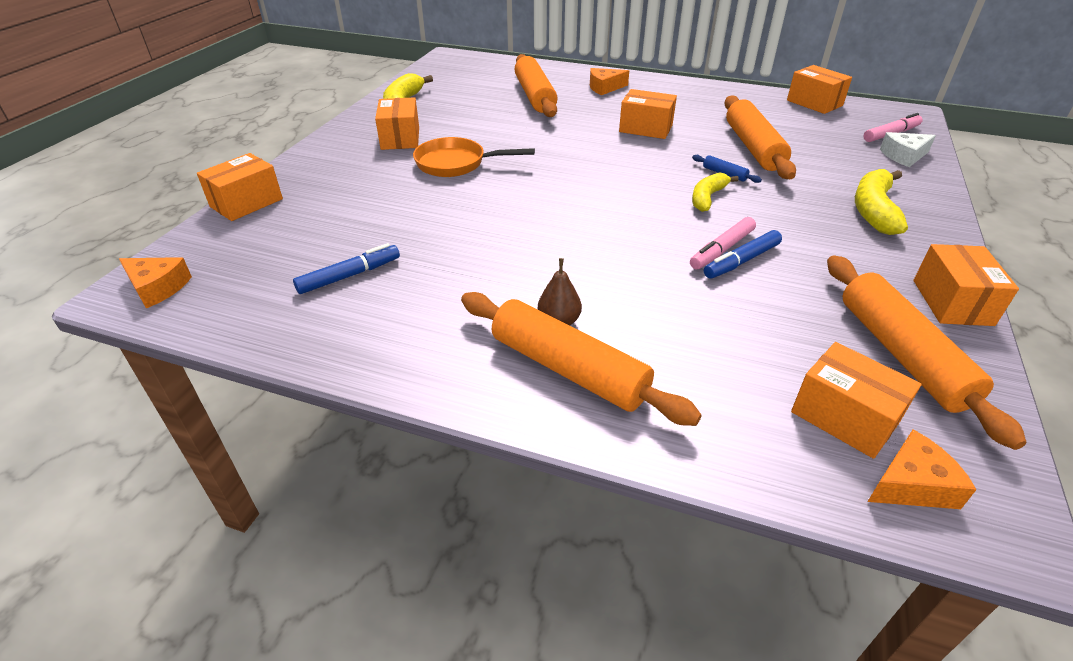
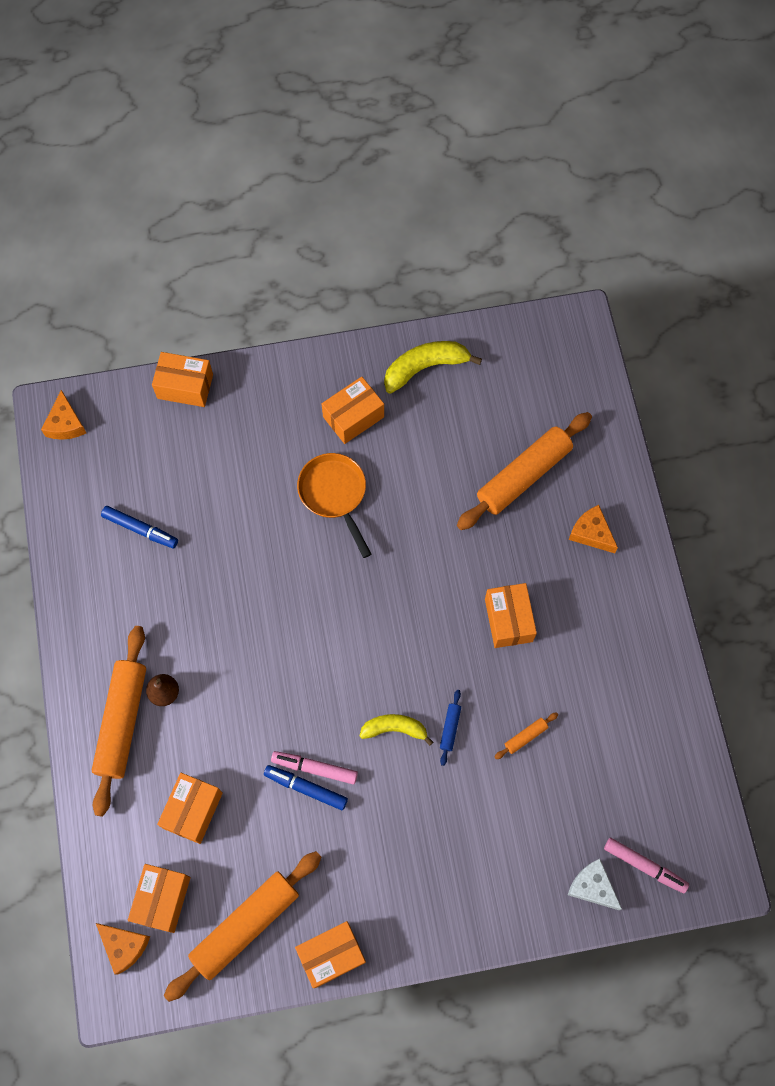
camera: 60 degrees right, 30 degrees up
(753, 147) = (525, 736): orange rolling pin -> orange rolling pin, size x0.40
(814, 103) = (688, 768): orange box -> orange box (193, 810)
(874, 210) = (452, 875): yellow banana -> none

